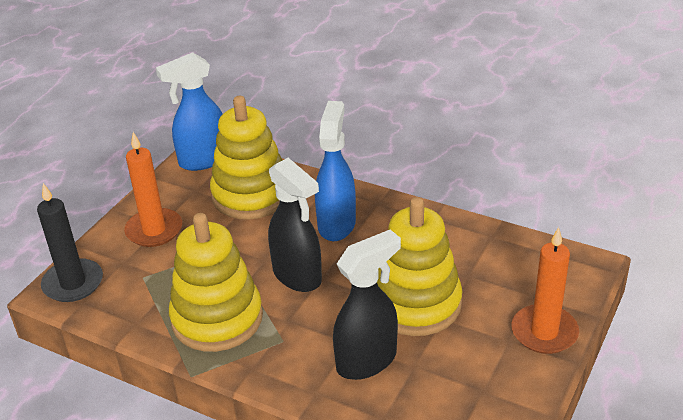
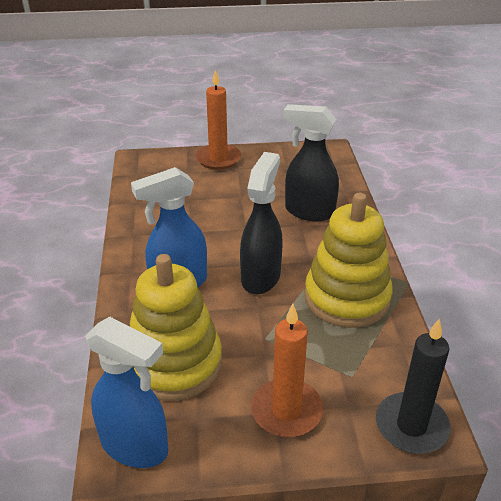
camera: 125 degrees left, 0 degrees up
(415, 303) = (238, 211): yellow stacking toy -> none

